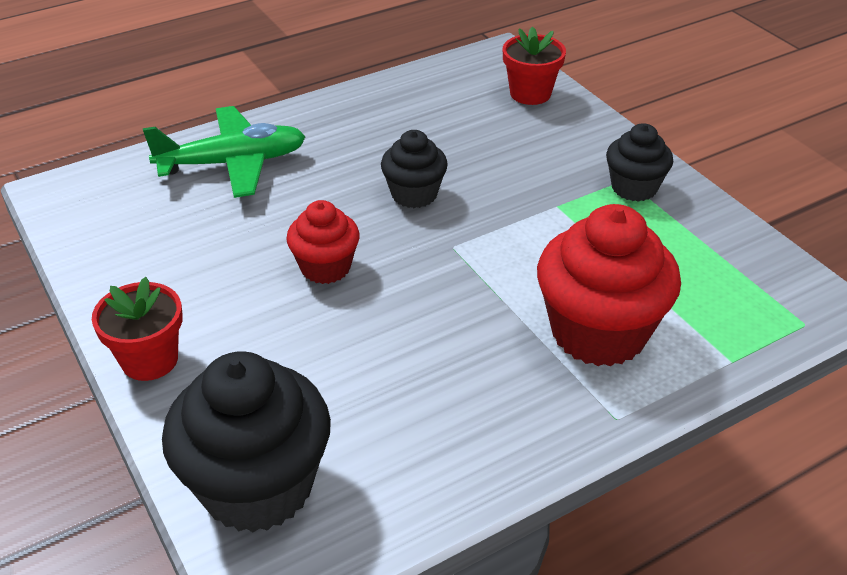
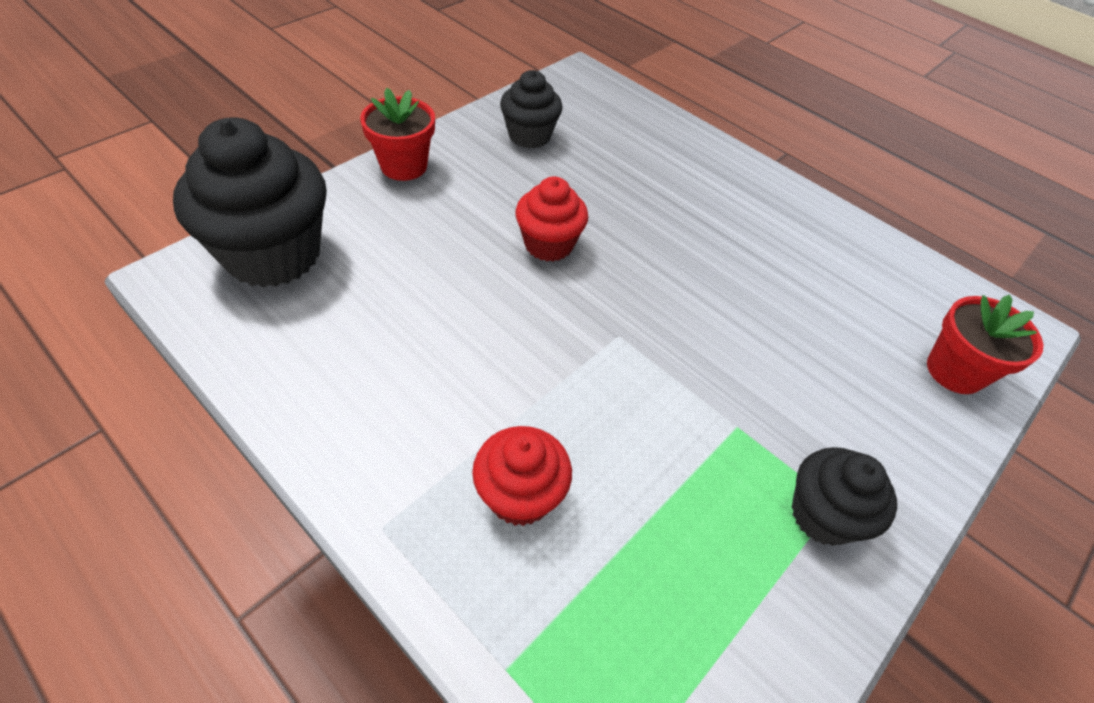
camera: 70 degrees right, 10 degrees up
(232, 163) = (669, 156): green plane -> none
(414, 194) = (690, 290): black cupcake -> black cupcake (529, 136)
(598, 332) = (520, 495): red cupcake -> red cupcake, size x0.56

